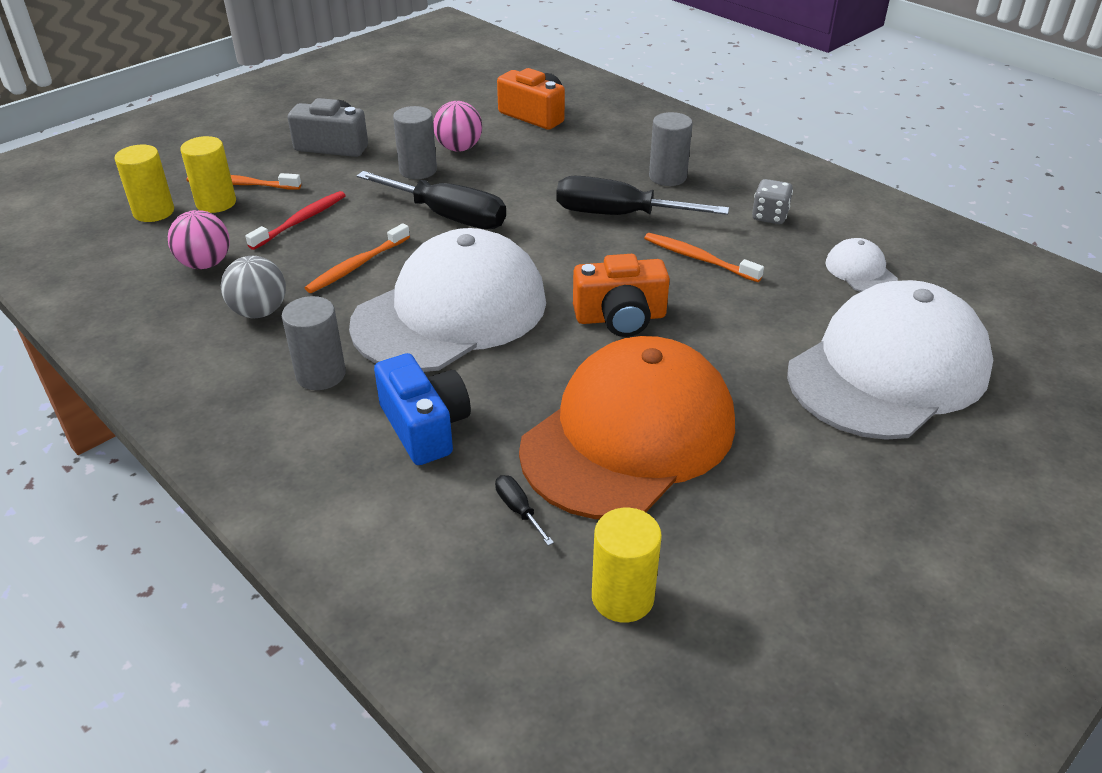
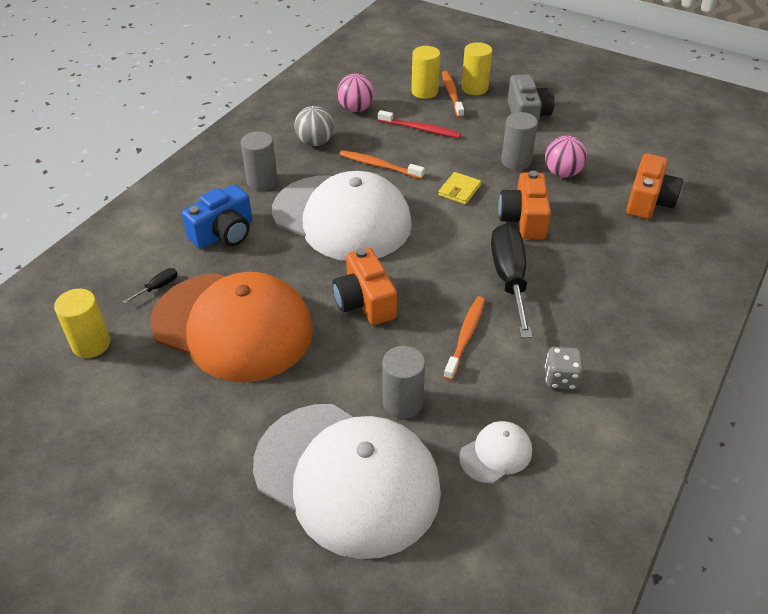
camera: 75 degrees right, 5 degrees up
(154, 212) = (402, 74): yellow cylinder -> yellow cylinder (474, 88)
(448, 216) = (459, 190): black screwdriver -> yellow wallet
(525, 187) = (524, 219): none -> orange camera
(667, 177) = (592, 300): grey cylinder -> grey cylinder (402, 402)

